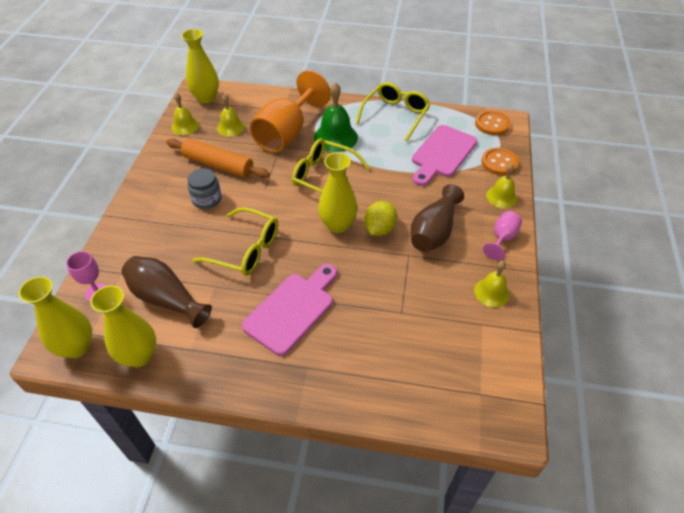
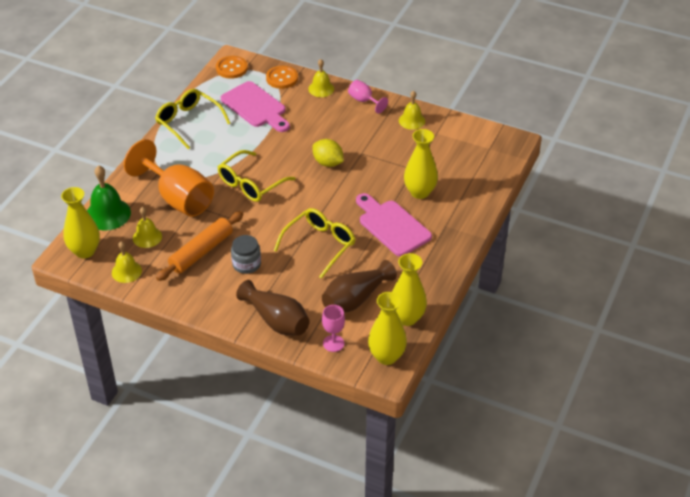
camera: 75 degrees left, 5 degrees down
(335, 137) = (200, 166): green bell -> green bell (108, 214)
(337, 225) = (313, 185): yellow vase -> yellow vase (419, 192)
(434, 231) = (343, 134): brown vase -> brown vase (276, 320)

